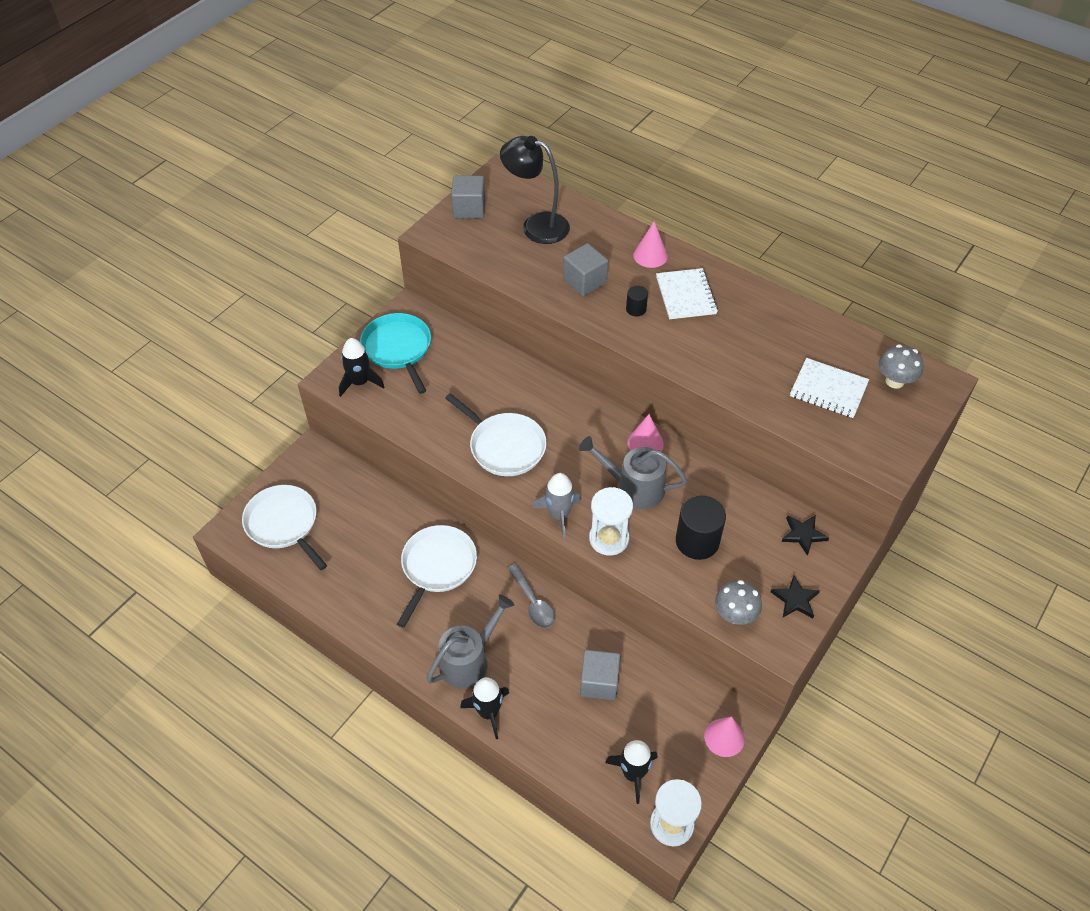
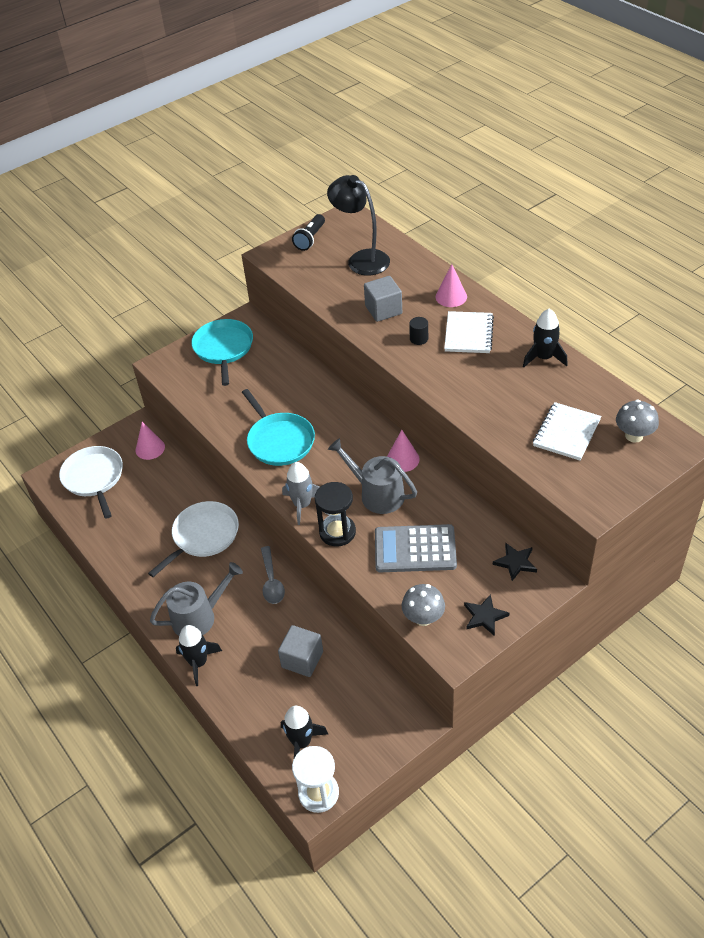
camera: 20 degrees right, 5 degrees down
(360, 382) = (181, 370): black rocket -> black rocket (543, 357)
(469, 209) = (310, 239): grey cube -> black flashlight
(504, 446) = (279, 441): white pan -> turquoise pan
(609, 538) = (337, 532): white hourglass -> black hourglass
(697, 541) = (415, 549): black cylinder -> grey calculator
(724, 737) = (395, 731): pink cone -> pink cone (150, 448)
(828, 390) = (566, 433): white notebook -> white notebook turned 75 degrees clockwise

